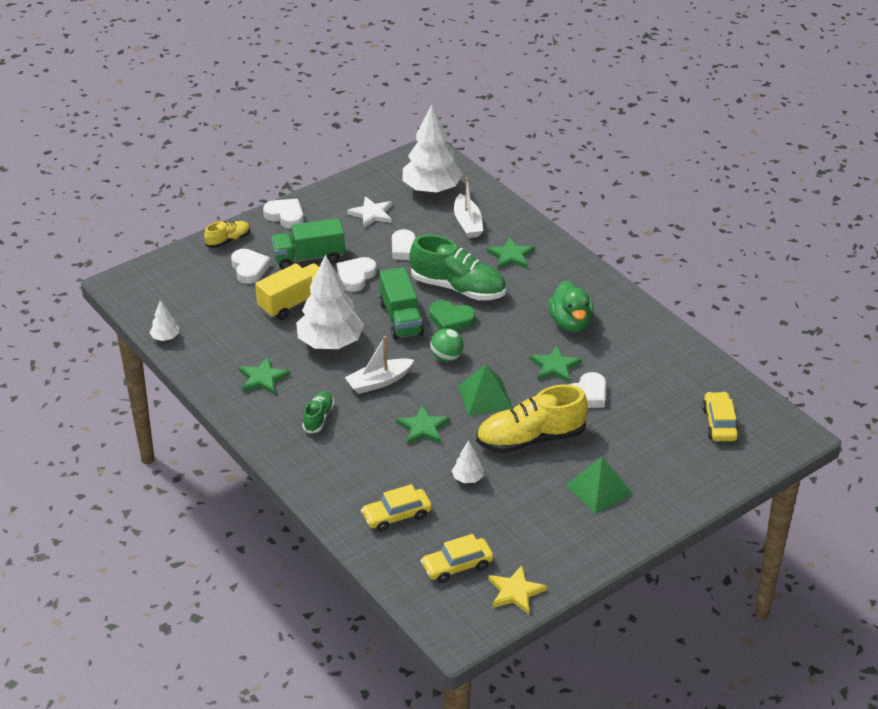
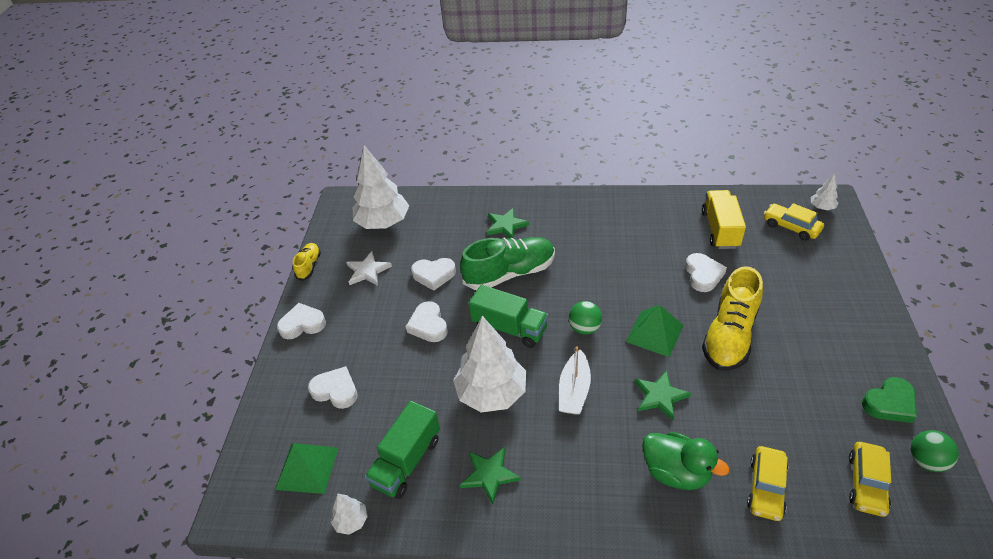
camera: 45 degrees left, 5 degrees up
(228, 240) = (282, 382): yellow shoe -> yellow shoe (309, 266)
(294, 303) = (414, 386): yellow truck -> yellow truck (720, 229)
(309, 258) = (371, 341): green truck -> green truck (407, 461)
(318, 418) = (583, 465): green shoe -> none
(451, 320) = (542, 299): green heart -> green heart (889, 403)
(467, 223) = (444, 226): white boat -> none
(468, 478) = (750, 405): white tree -> white tree (822, 207)
(515, 592) = (926, 461): yellow star -> green ball
(555, 366) = (654, 273): green star -> none
(570, 323) = (613, 237): green duck -> green duck (676, 472)
(599, 489) = (822, 330): green pyramid -> green pyramid (307, 468)

